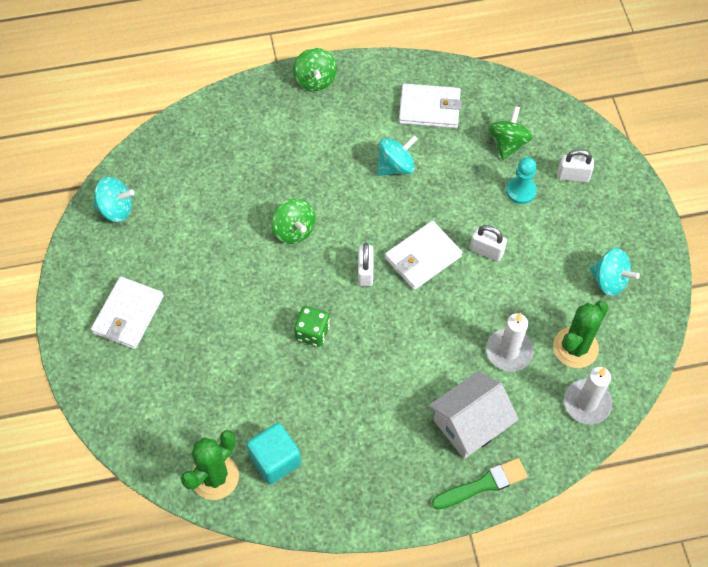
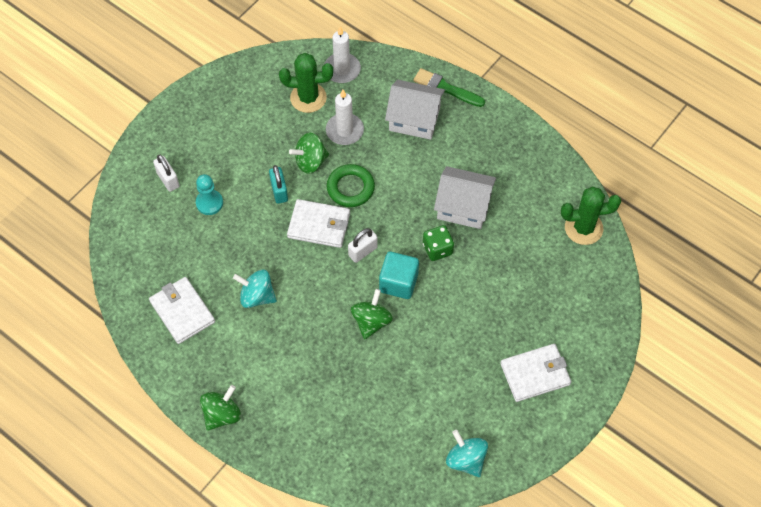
camera: 130 degrees left, 0 degrees up
(275, 460) = (540, 204): turquoise cube -> turquoise cube (398, 282)
(334, 389) = (463, 207): none -> white house
(439, 310) = (350, 188): none -> green ring
(486, 251) = (279, 191): white padlock -> turquoise padlock
(508, 143) = (172, 238): green spinning top -> green spinning top (310, 161)
(609, 281) = (240, 109): turquoise spinning top -> none

